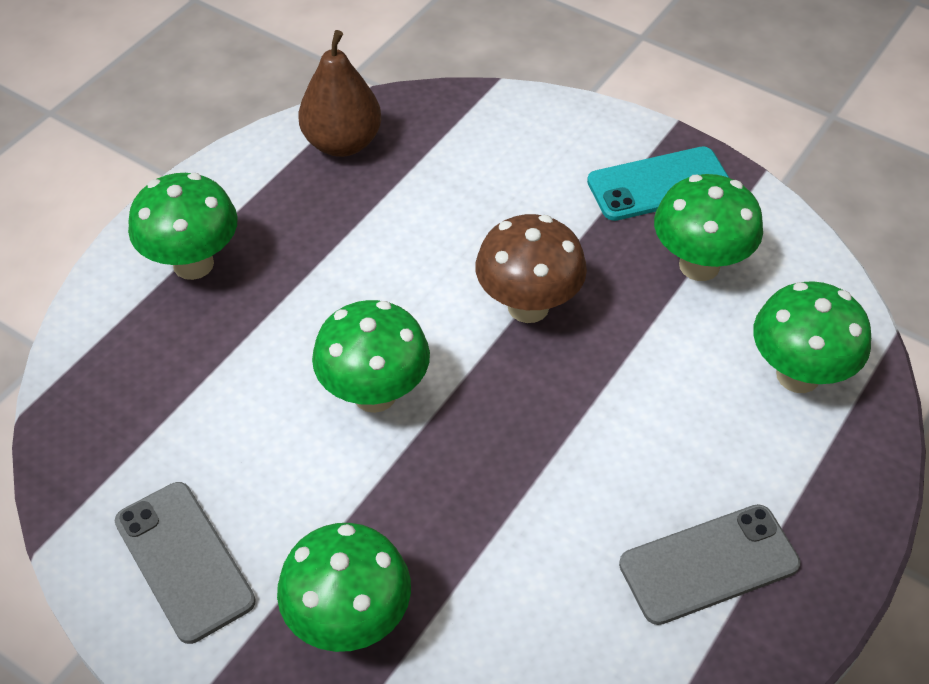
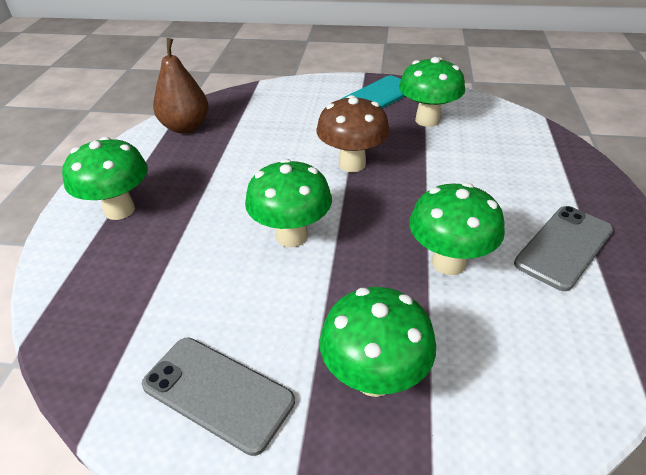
camera: 25 degrees left, 10 degrees down
(798, 375) = (519, 147): green mushroom -> green mushroom (448, 262)

